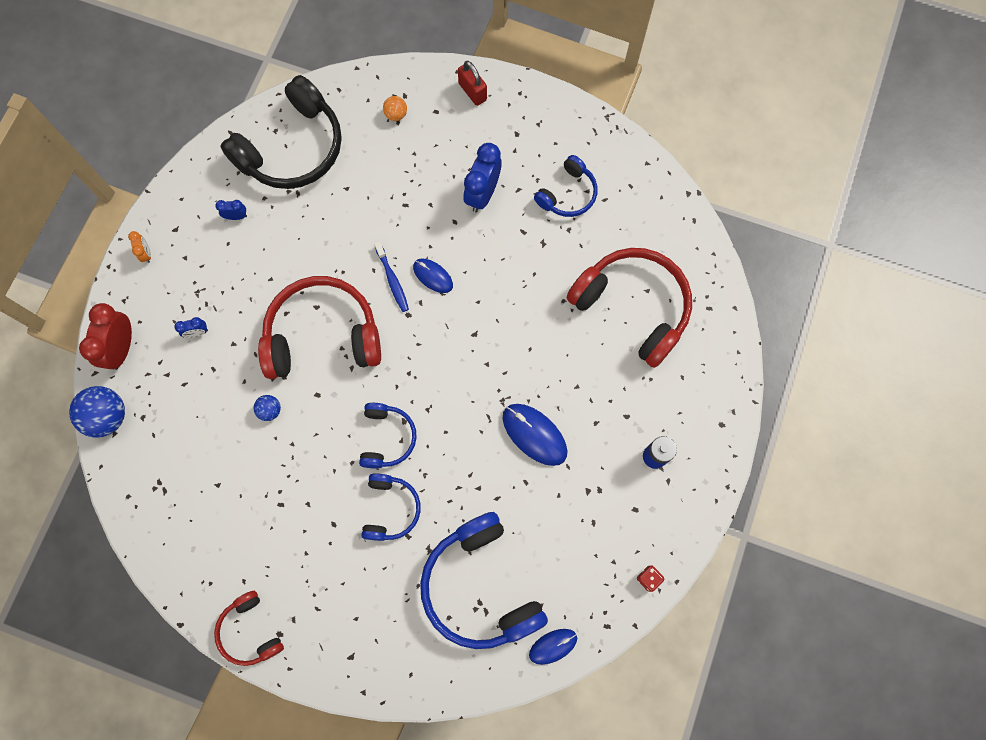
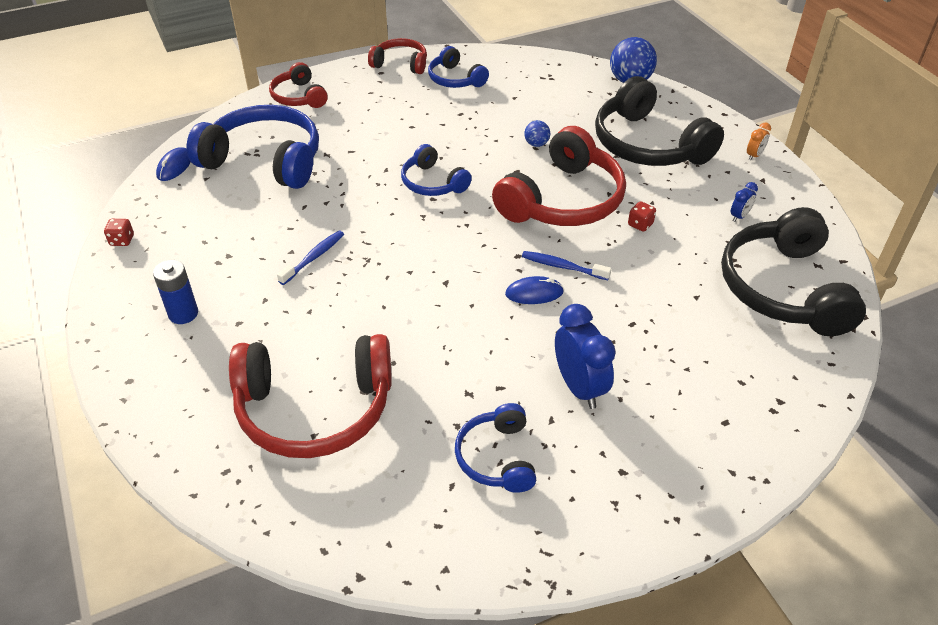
camera: 135 degrees right, 30 degrees down
(121, 348) = (679, 109): red clock -> none
(146, 253) = (754, 155): orange clock -> orange clock turned 75 degrees counterclockwise
(197, 333) = (648, 145): blue clock -> black headphones
(303, 268) = (640, 224): none -> red dice
(379, 661) = (299, 97): none -> red headphones
(390, 509) = (380, 154): blue headphones -> blue headphones (455, 79)
(396, 114) = (753, 386): orange ball -> none
(472, 92) = (722, 474): red padlock -> none
(534, 434) = (314, 257): blue mouse -> blue toothbrush

